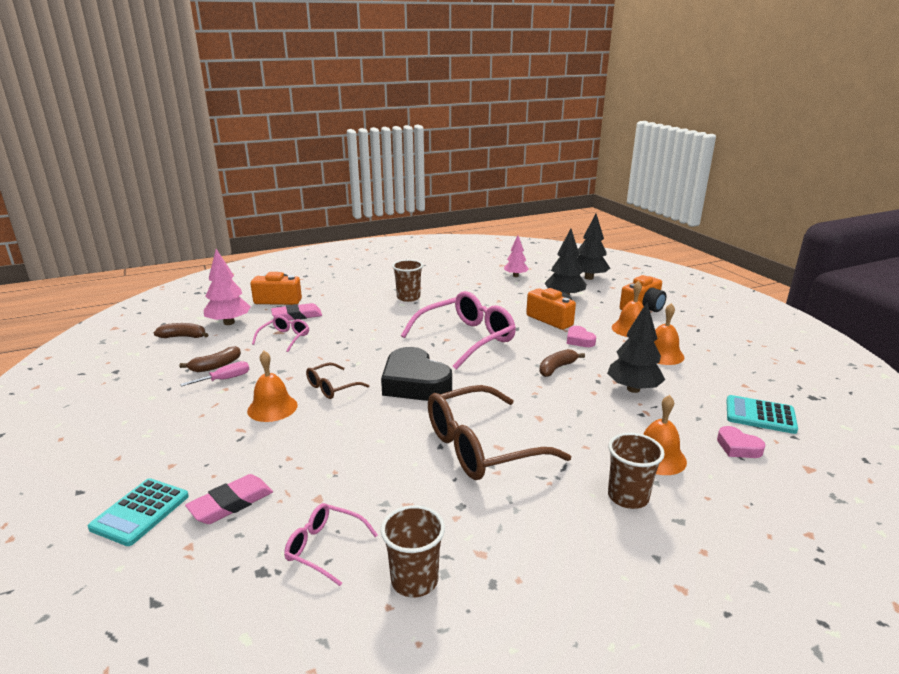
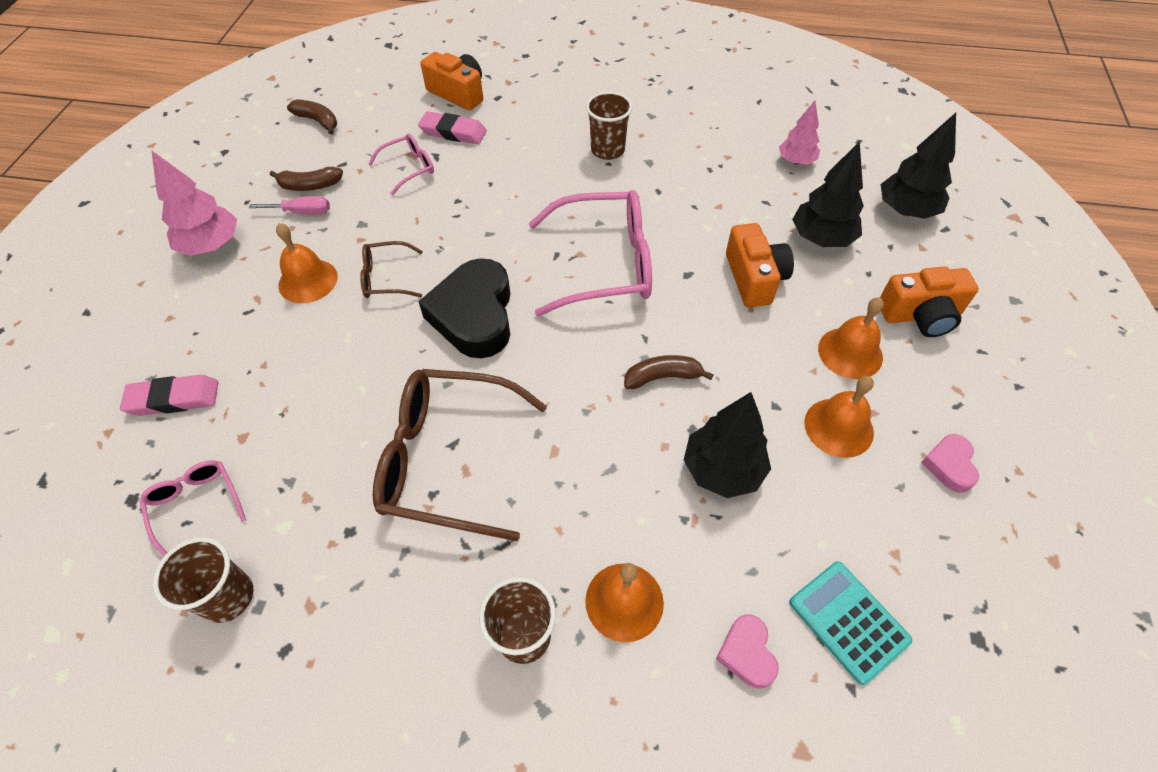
camera: 35 degrees right, 30 degrees up
(140, 512) = (106, 366): turquoise calculator -> none
(229, 323) = (377, 115): pink tree -> pink tree (212, 245)
(579, 340) = (748, 339): pink heart -> pink heart (949, 465)

